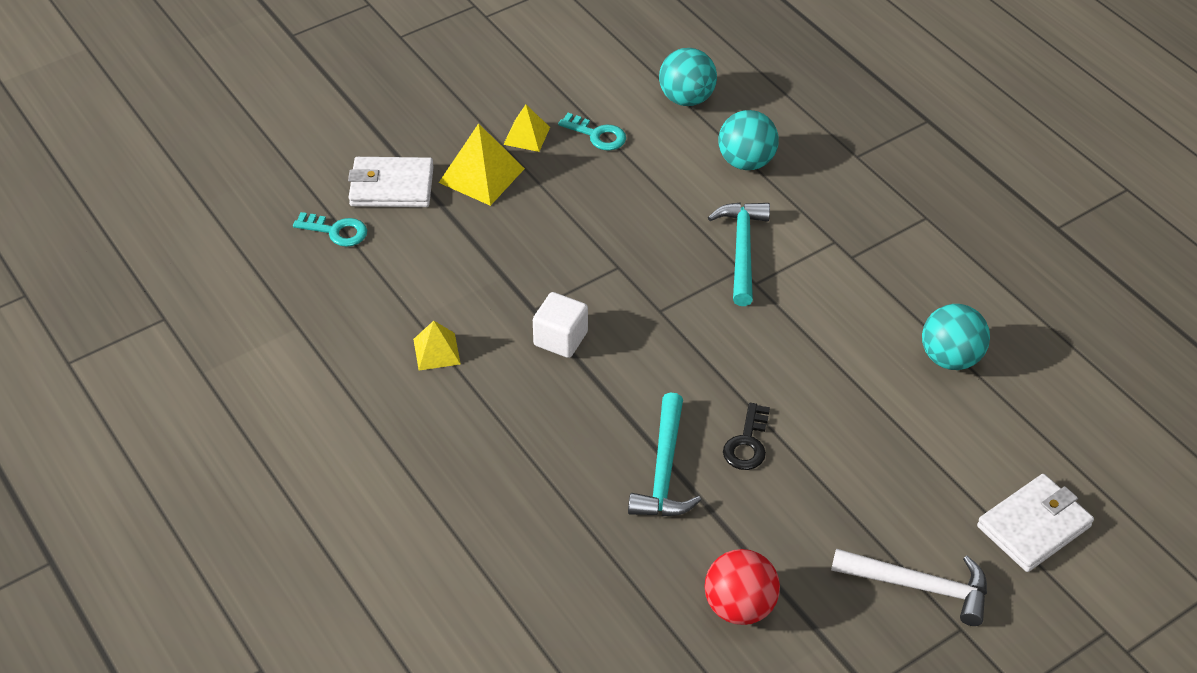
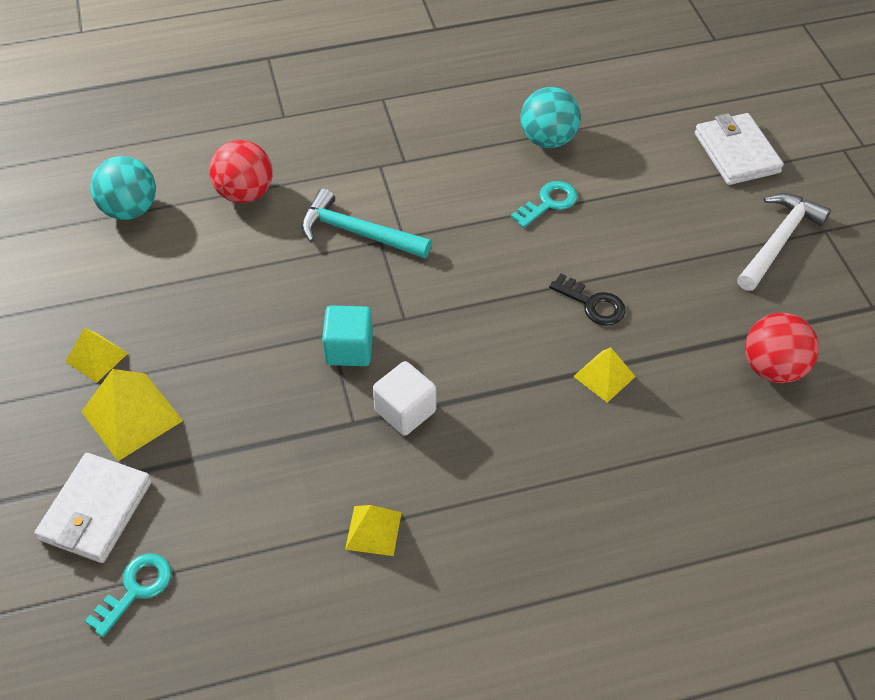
camera: 70 degrees left, 5 degrees up
(597, 135) = (135, 296): turquoise key -> turquoise key (548, 203)
(608, 283) = (349, 349): none -> turquoise cube
(664, 471) = (604, 376): turquoise hammer -> yellow pyramid
(746, 162) = (245, 193): turquoise ball -> red ball

